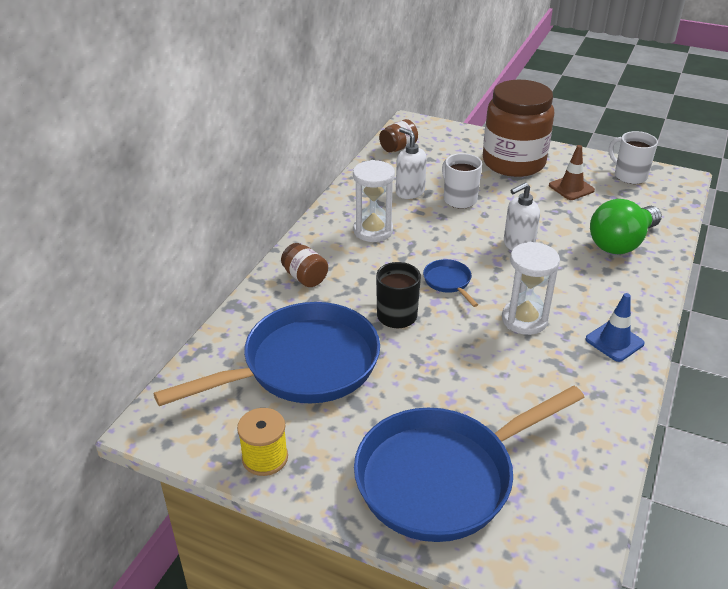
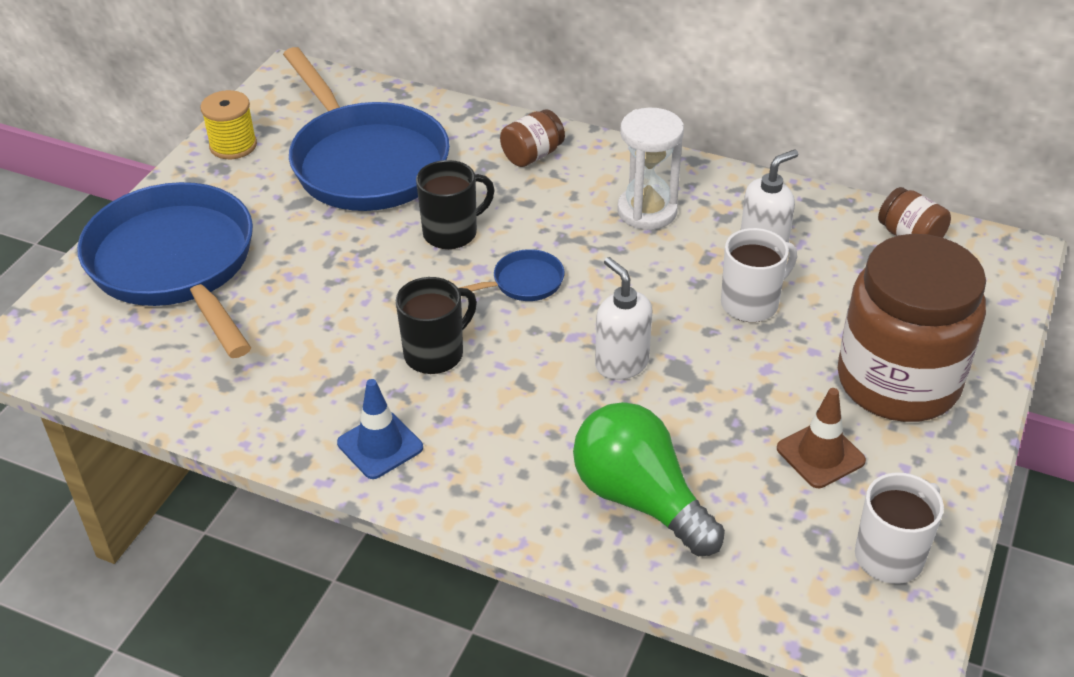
camera: 90 degrees right, 5 degrees up
(524, 320) = (435, 353): white hourglass -> black mug

